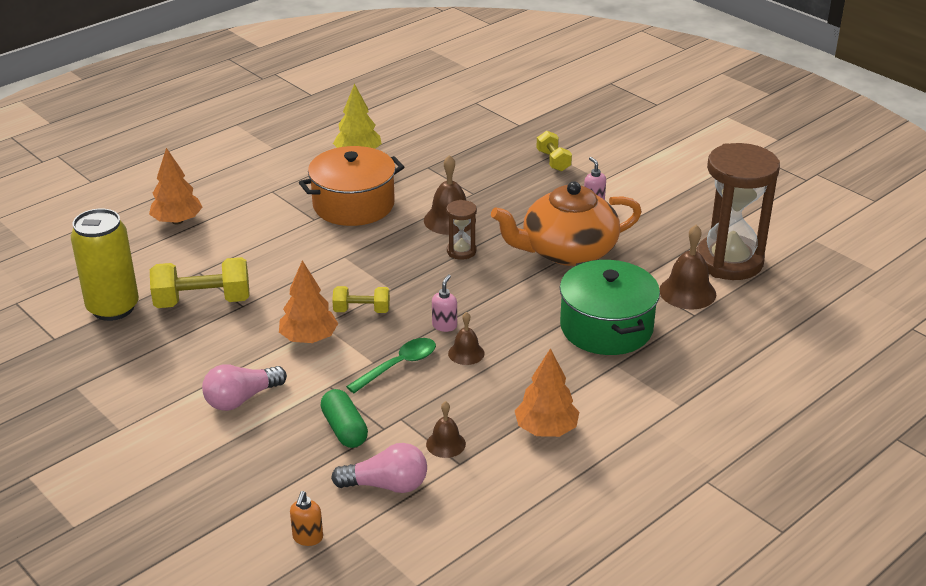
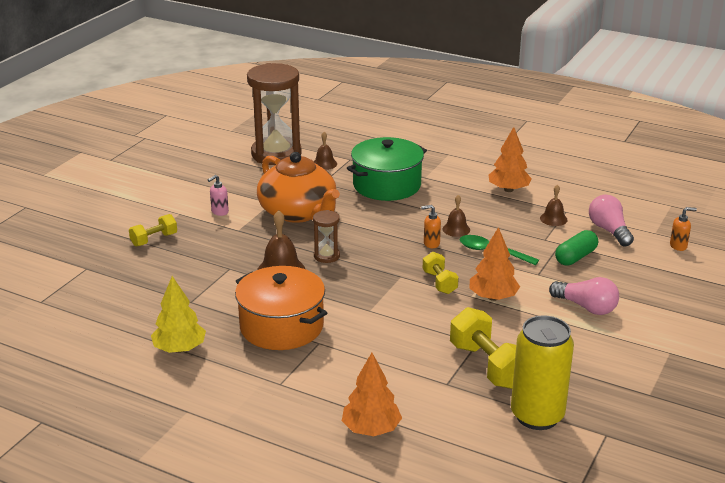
camera: 110 degrees left, 5 degrees down
(444, 325) = (431, 243): pink soap dispenser -> orange soap dispenser
(687, 292) = (324, 164): brown bell -> brown bell, size x0.60

